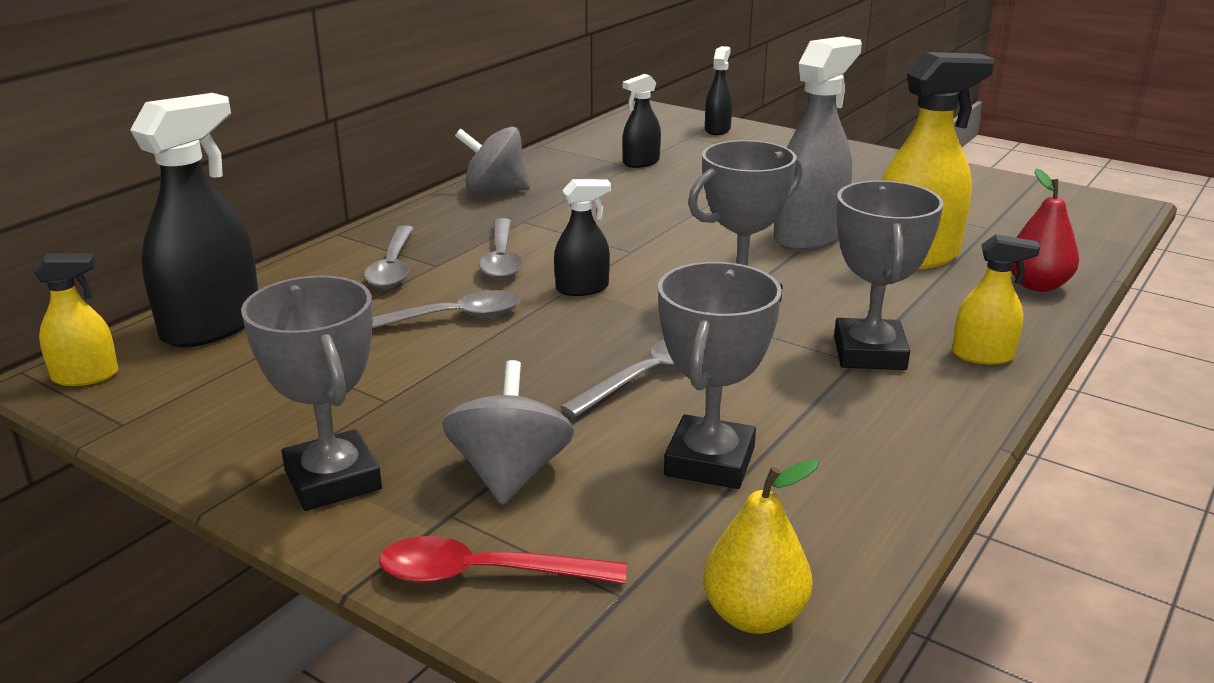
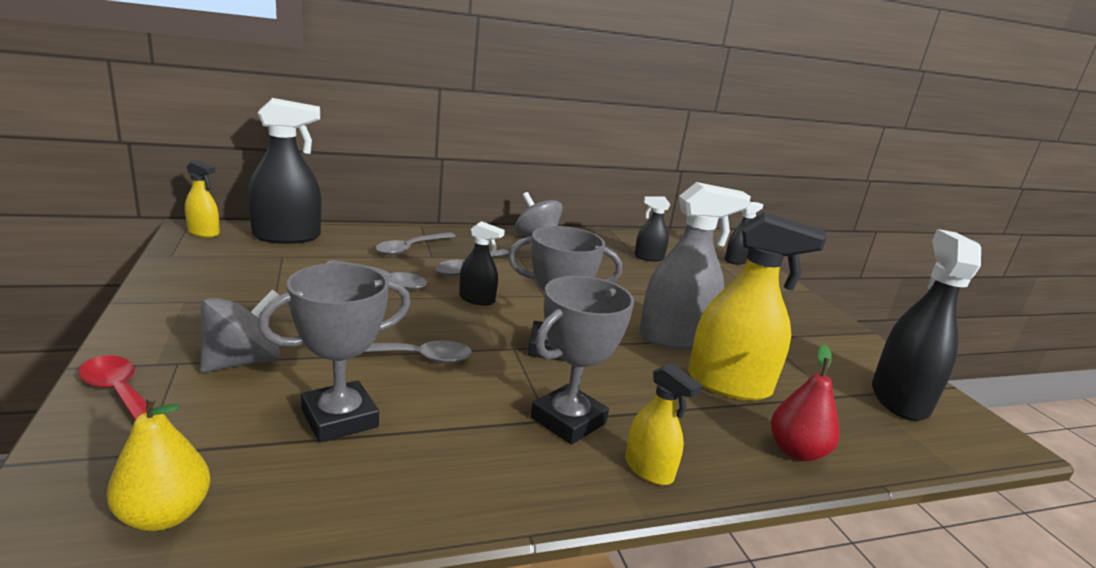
camera: 35 degrees right, 5 degrees down
(332, 480) = (177, 319): grey trophy -> none
(1027, 207) = (899, 399): none -> black spray bottle

